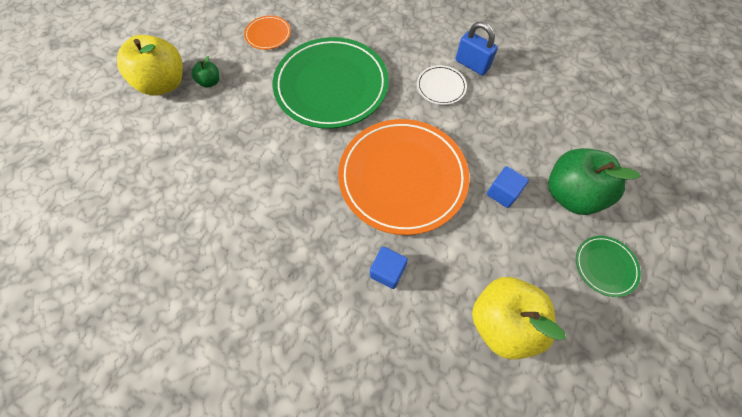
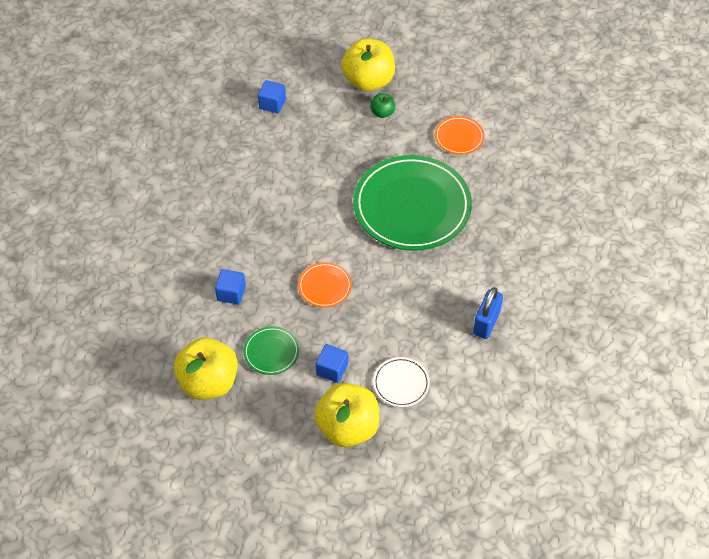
camera: 75 degrees right, 10 degrees down
(144, 174) = (272, 104): none -> blue cube
(402, 177) = (325, 286): orange plate -> orange plate, size x0.44
(441, 87) = (444, 299): white plate -> white plate (401, 383)
(570, 194) = (348, 427): green apple -> yellow apple
(605, 266) = (278, 459): green plate -> green plate (271, 352)

